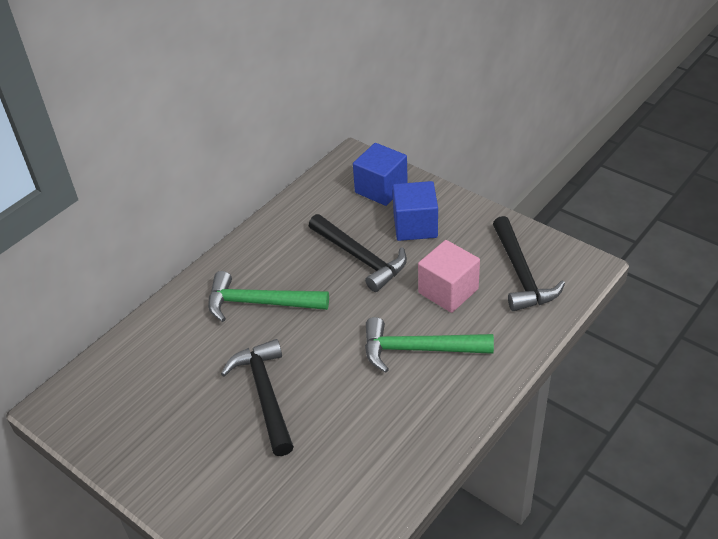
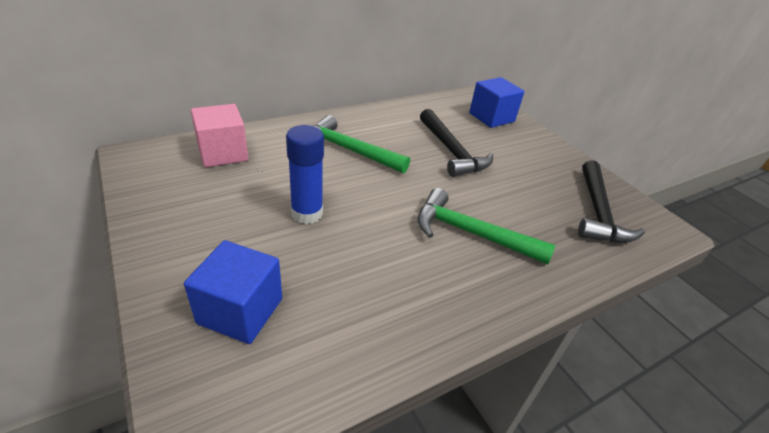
camera: 15 degrees right, 5 degrees down
(265, 395) = (307, 213): black hammer -> blue glue stick
(415, 226) = (510, 147): blue cube -> blue cube (240, 311)
(448, 291) = (520, 200): pink cube -> pink cube (223, 153)

